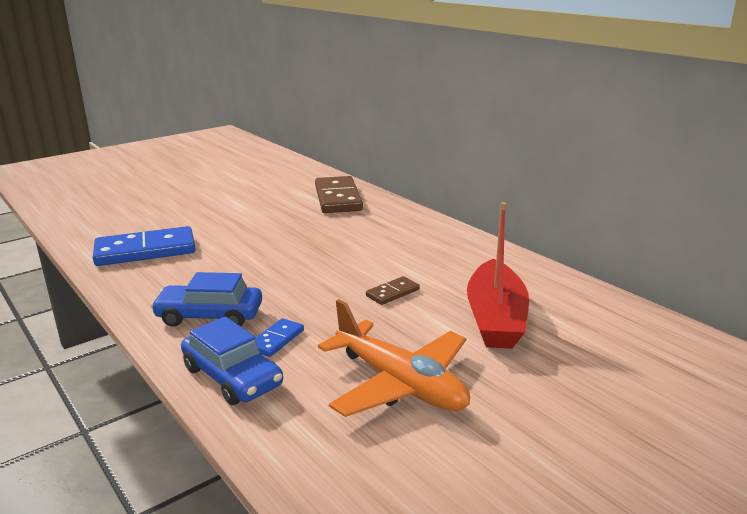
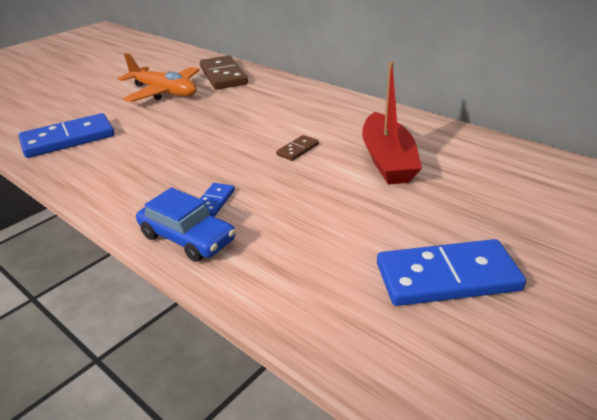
camera: 10 degrees left, 10 degrees up
(210, 316) = (148, 188): blue car -> none
(399, 384) = (330, 223): orange plane -> orange plane (164, 92)
(518, 469) = (447, 277): none -> blue domino

